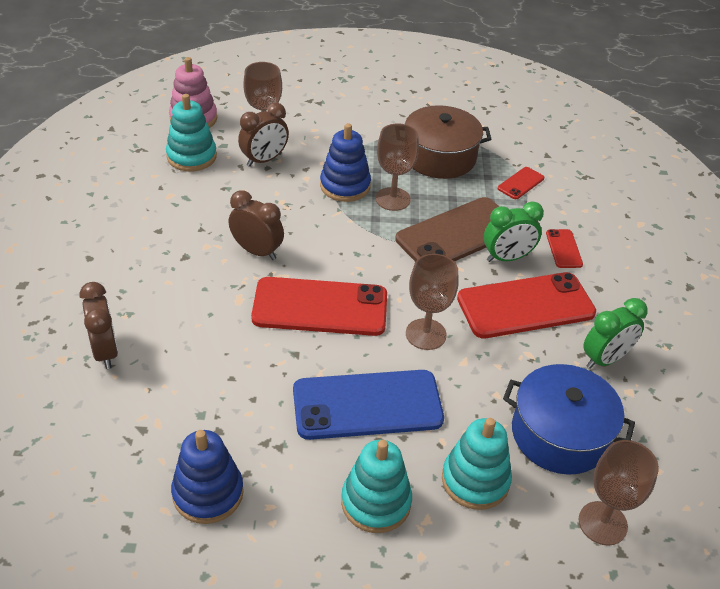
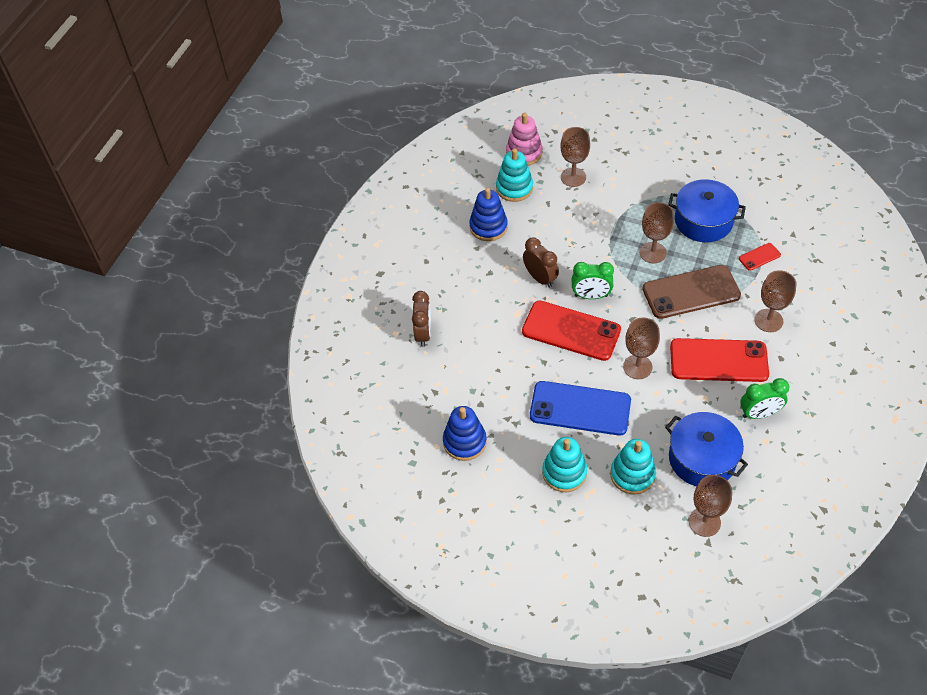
camera: 25 degrees right, 10 degrees up
(264, 160) = (567, 200): brown clock -> none
(345, 186) = (620, 234): blue stacking toy -> blue stacking toy (488, 227)
(439, 157) = (703, 221): brown pot -> blue pot
(507, 258) = (721, 319): green clock -> green clock (591, 296)
(564, 249) = (768, 320): red phone -> brown goblet

